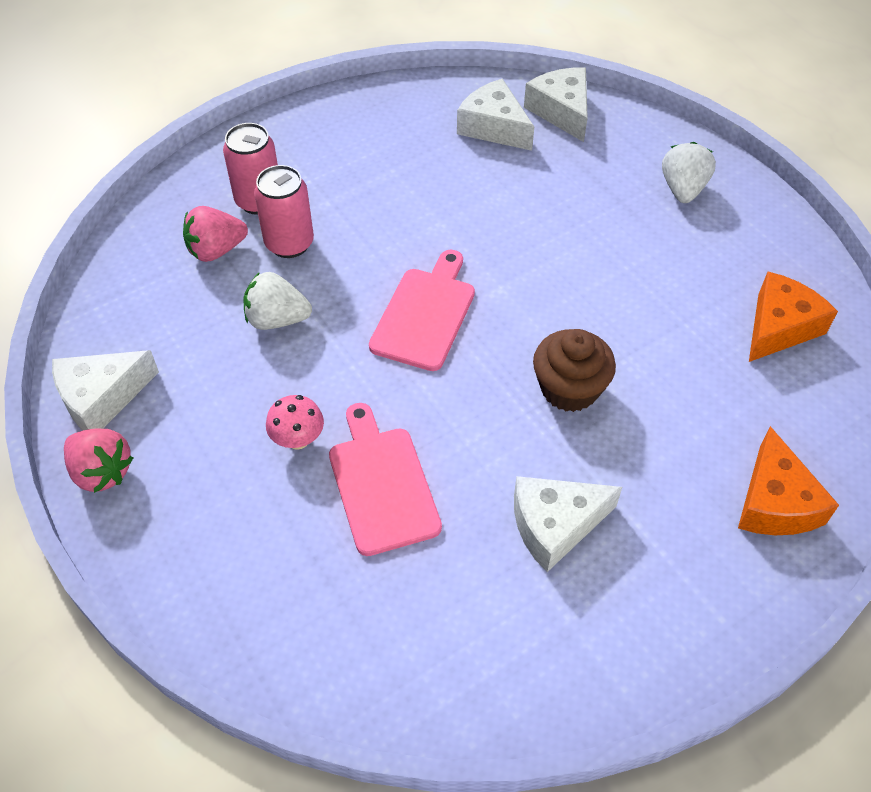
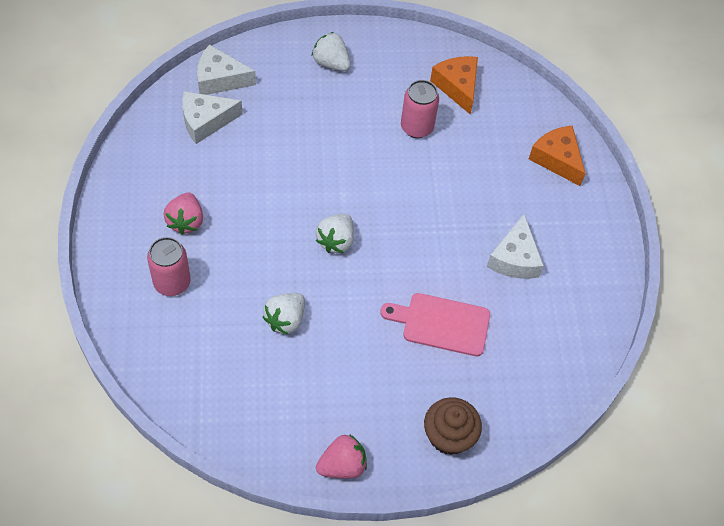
camera: 65 degrees left, 5 degrees up
(101, 398) = (283, 445): white cheese -> none
(216, 250) = (200, 327): pink strawberry -> pink strawberry (186, 221)
(289, 243) = (225, 283): pink can -> pink can (417, 127)
(298, 439) = (384, 350): pink mushroom -> none
(425, 314) = (336, 241): pink cutting board -> white strawberry
(569, 388) = (435, 202): brown cupcake -> brown cupcake (449, 436)
(775, 502) = (557, 159): orange cheese -> orange cheese turned 150 degrees counterclockwise

